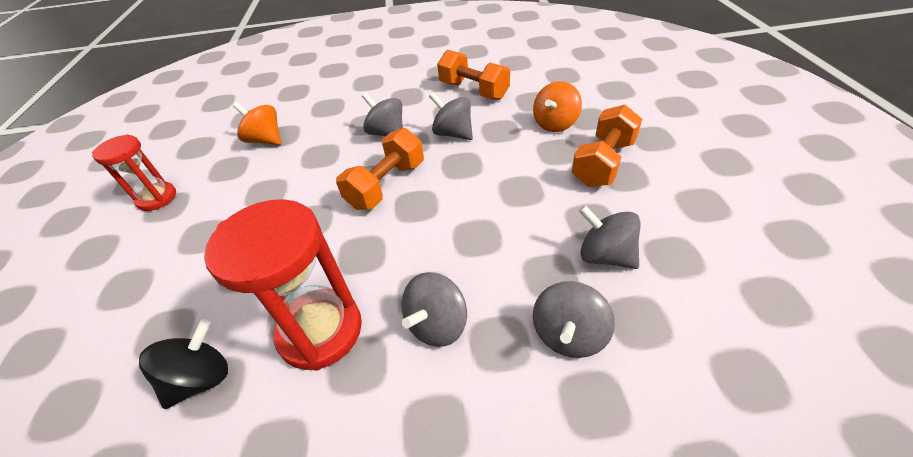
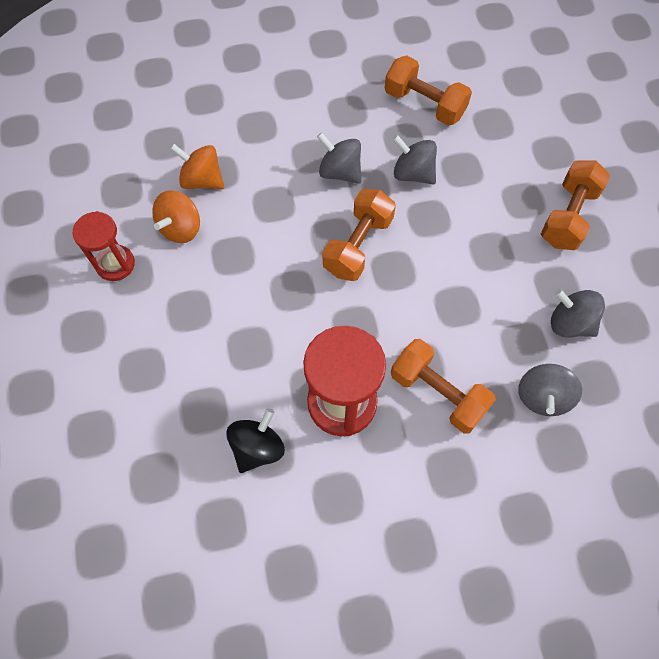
camera: 10 degrees left, 20 degrees up
(437, 324) = (438, 393): grey spinning top -> orange dumbbell
(555, 124) = (518, 161): orange spinning top -> orange spinning top (181, 228)

